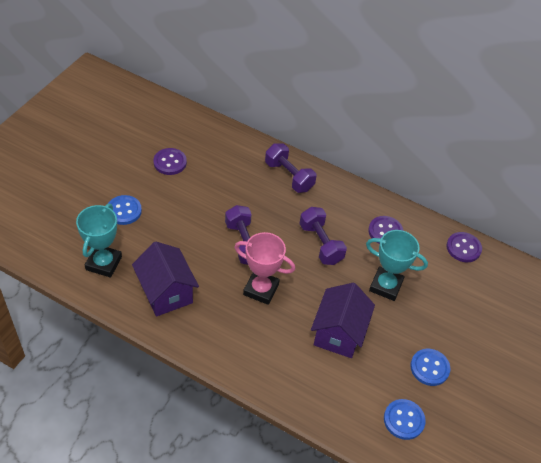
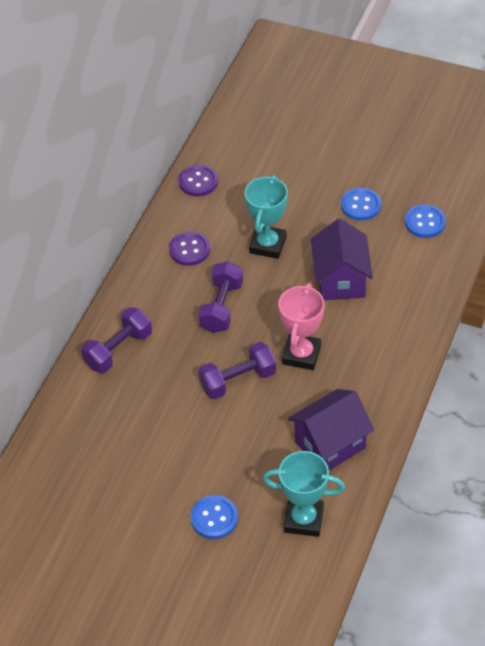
camera: 90 degrees left, 0 degrees up
(170, 162) = (117, 484): purple button -> none
(320, 244) = (221, 307): purple dumbbell -> purple dumbbell turned 45 degrees counterclockwise
(338, 333) = (340, 280): purple house -> purple house turned 75 degrees clockwise

